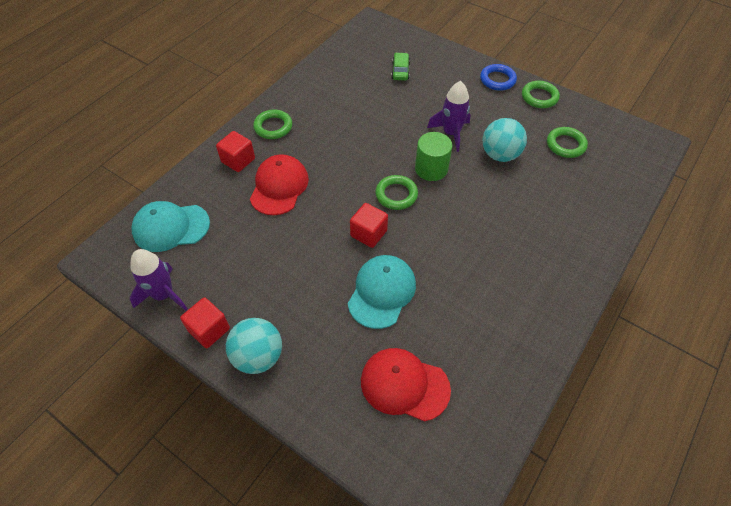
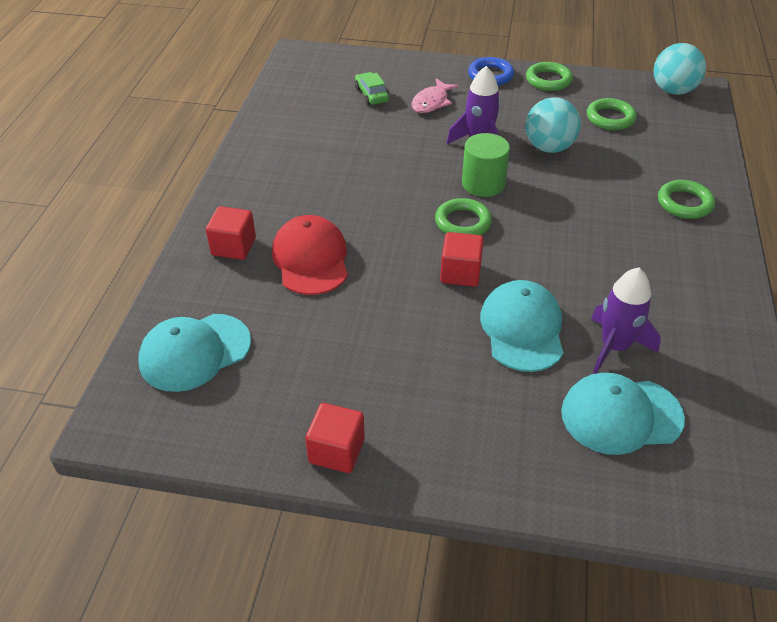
camera: 25 degrees left, 10 degrees down
(163, 294) = (243, 434): purple rocket -> purple rocket (615, 347)
(258, 356) = (424, 455): turquoise ball -> turquoise ball (673, 90)
(273, 127) = (254, 196): green ring -> green ring (684, 203)
(404, 385) = (621, 415): red cap -> turquoise cap
(439, 90) = (431, 102): none -> pink fish

